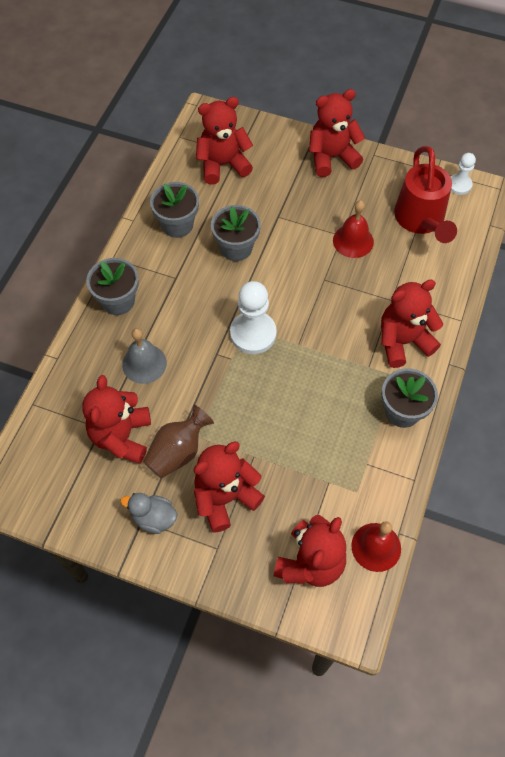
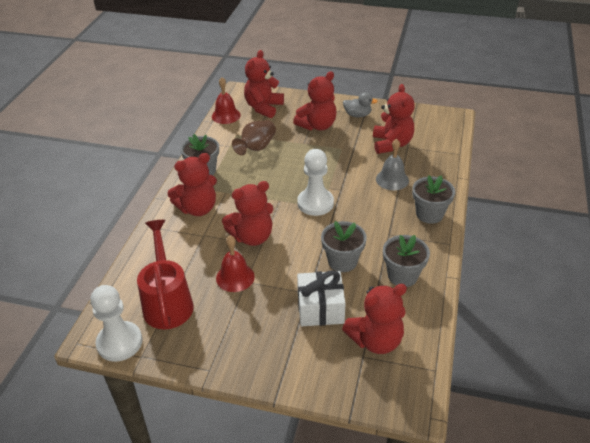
camera: 175 degrees right, 20 degrees down
(178, 452) = (352, 141): brown vase -> brown vase (256, 147)
(268, 199) = (320, 308): none -> white gift
(331, 157) = (257, 361): red teddy bear -> red teddy bear (252, 237)
(459, 185) = (119, 342): white pawn -> white pawn, size x1.74

